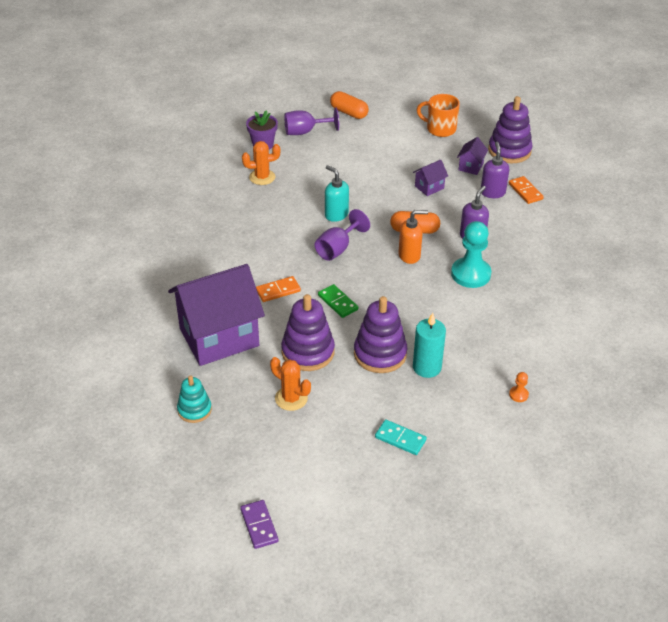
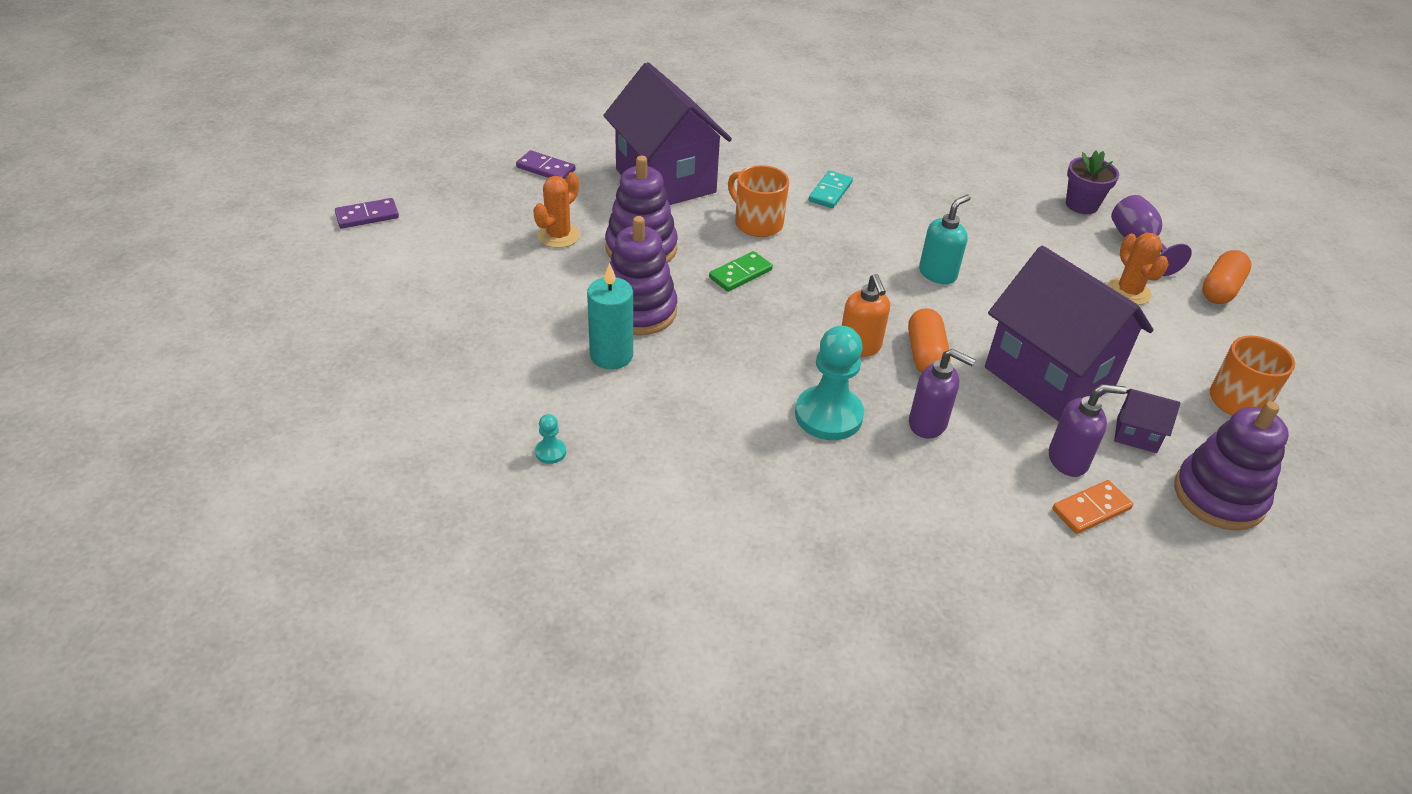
camera: 85 degrees right, 0 degrees up
(194, 410) = (546, 169): turquoise stacking toy -> purple domino
(262, 177) = (1001, 206): orange cactus -> orange cactus (1128, 292)
(278, 291) = (757, 223): orange domino -> orange mug
(337, 248) = (858, 274): purple goblet -> none
(400, 439) = (478, 325): turquoise domino -> turquoise domino (830, 192)
(429, 187) = (1049, 377): purple house -> purple house, size x2.47
(518, 395) = (550, 452): orange pawn -> turquoise pawn

